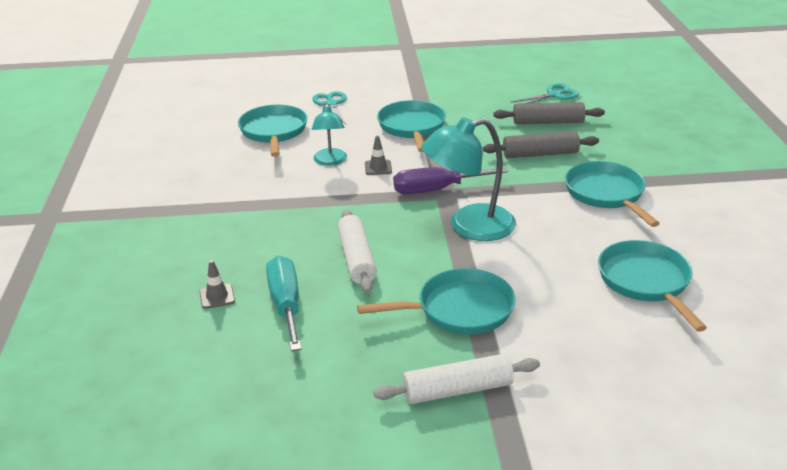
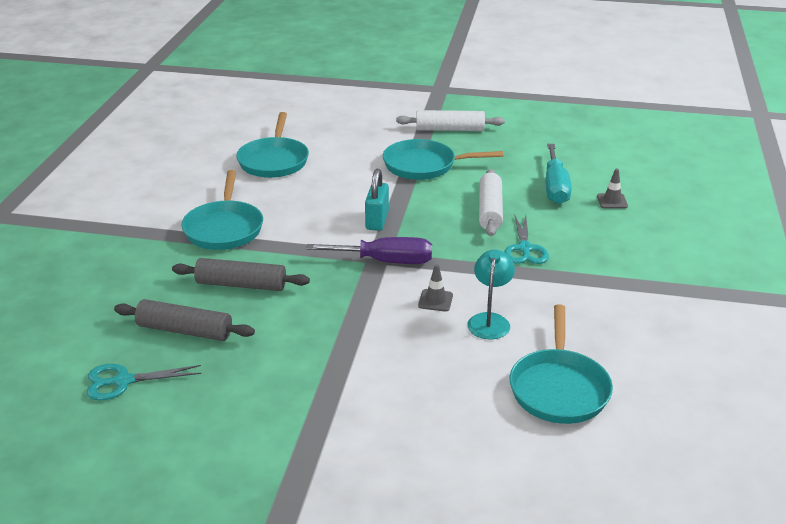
camera: 165 degrees left, 0 degrees up
(331, 104) = (462, 434): turquoise scissors -> turquoise scissors (525, 249)
(412, 127) = (364, 357): turquoise pan -> none
(469, 226) = (377, 221): turquoise lamp -> turquoise padlock

